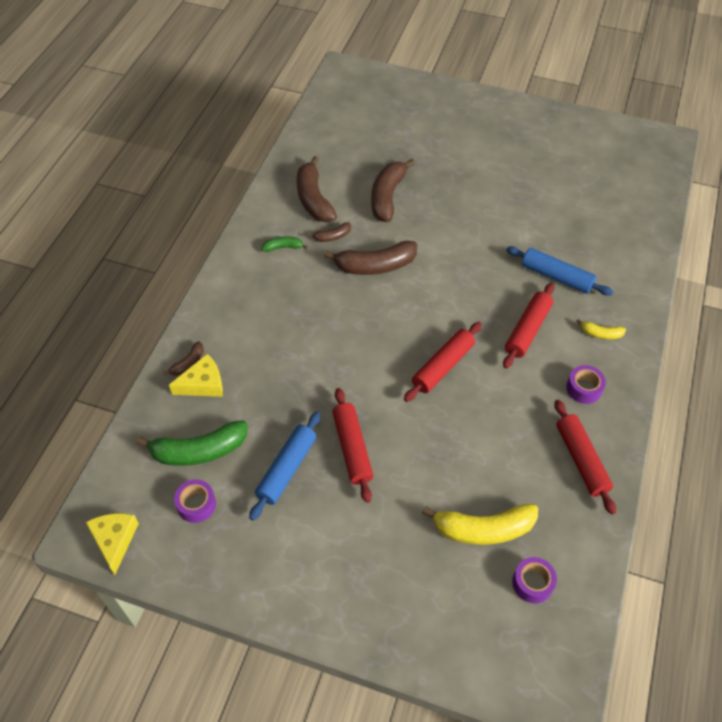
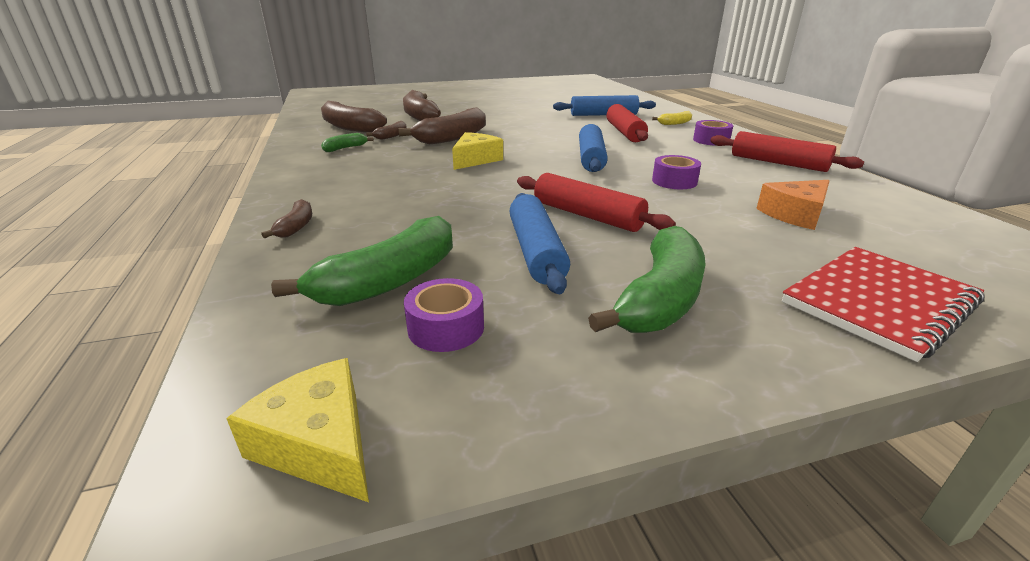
camera: 35 degrees left, 25 degrees down
(203, 384) = (335, 233): yellow cheese -> yellow cheese (475, 160)
(304, 548) = (660, 299): none -> green banana
(404, 622) = (879, 303): none -> red notebook
(442, 366) = (591, 158): red rolling pin -> blue rolling pin
(483, 529) = (795, 214): yellow banana -> orange cheese
(532, 583) = (900, 225): purple tape -> purple tape (674, 181)

